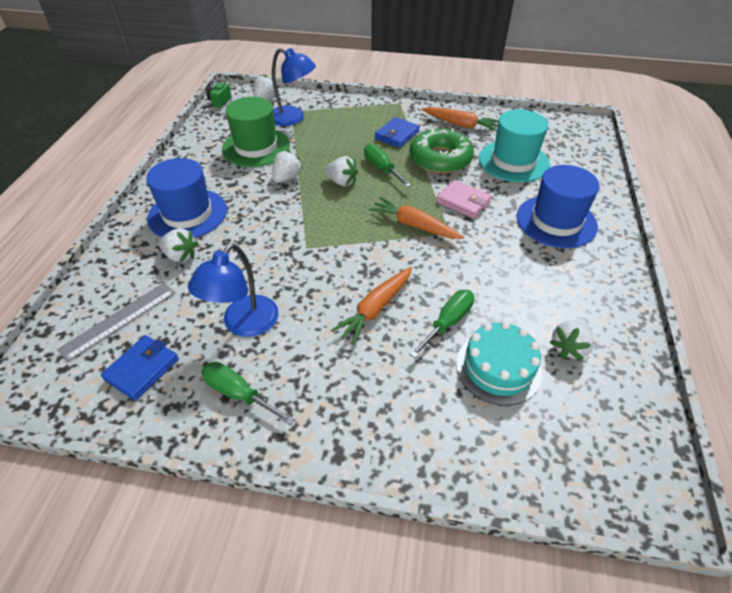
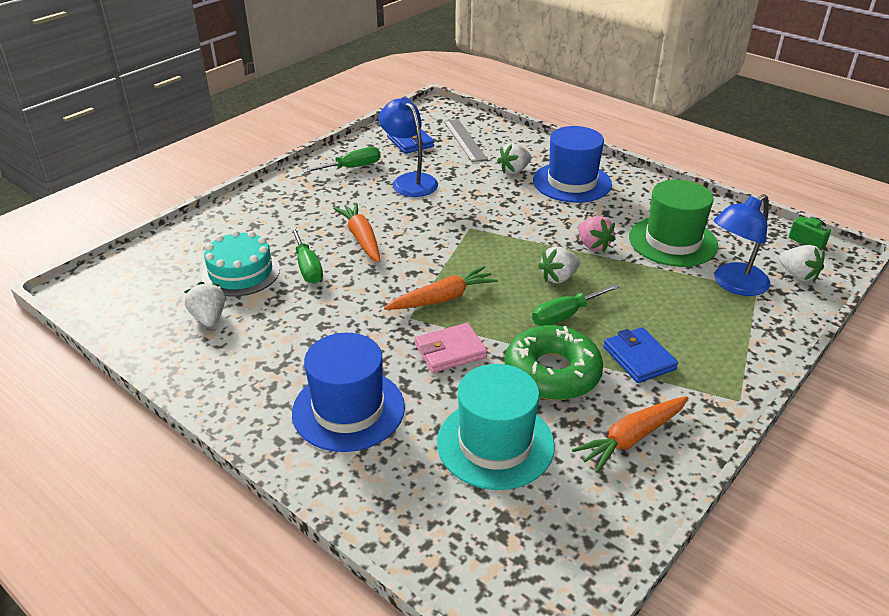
camera: 120 degrees right, 10 degrees down
(287, 178) = (593, 245): white strawberry -> pink strawberry
(382, 168) = (565, 315): green screwdriver -> green screwdriver turned 150 degrees clockwise

